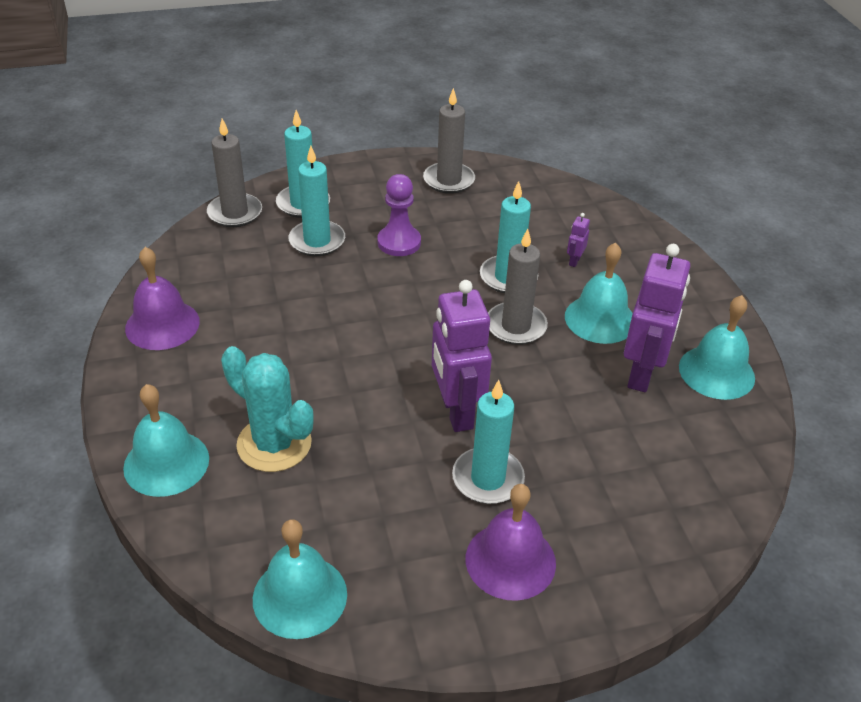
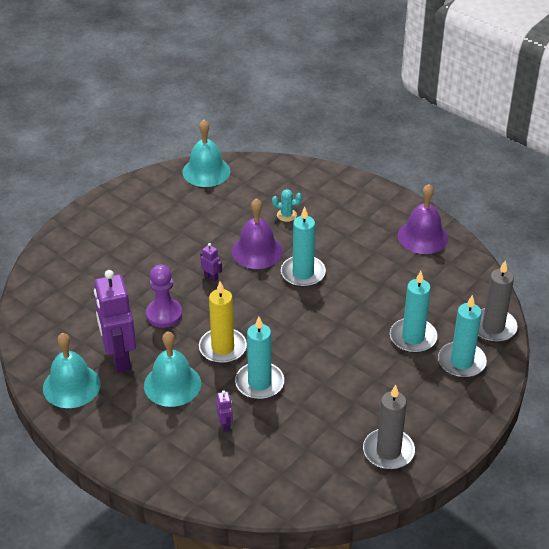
camera: 145 degrees right, 0 degrees up
(166, 463) = (325, 183): turquoise bell -> none
(274, 444) = (286, 215): turquoise cactus -> turquoise cactus, size x0.45
(399, 242) = (360, 368): purple pawn -> purple pawn (164, 314)
(456, 412) = (211, 277): purple robot -> purple robot, size x0.41
(488, 479) = (165, 254): turquoise candle -> turquoise candle (303, 273)
(510, 560) = (125, 227): purple bell -> purple bell (257, 251)
(516, 326) = (222, 348): grey candle -> yellow candle

